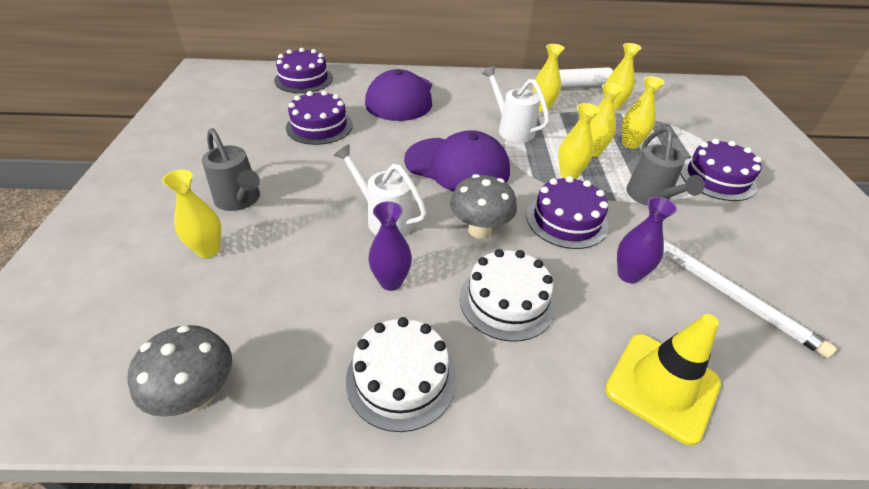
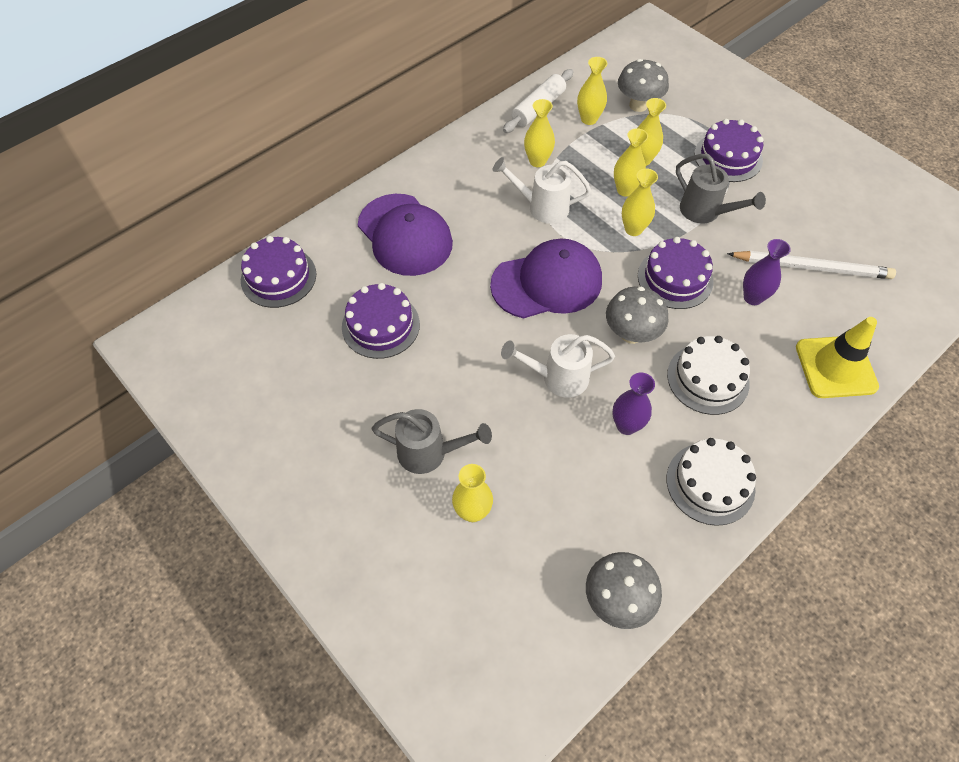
camera: 40 degrees left, 15 degrees up
(666, 117) = (638, 105): none -> grey mushroom

